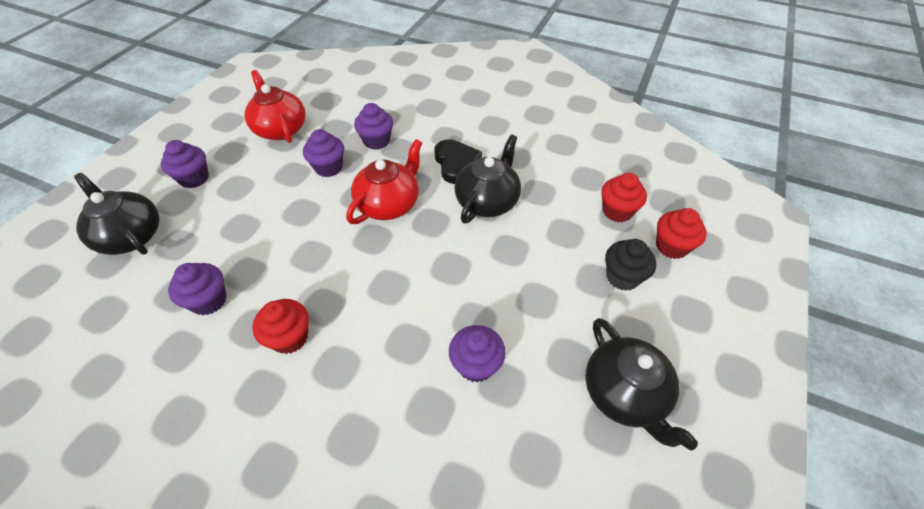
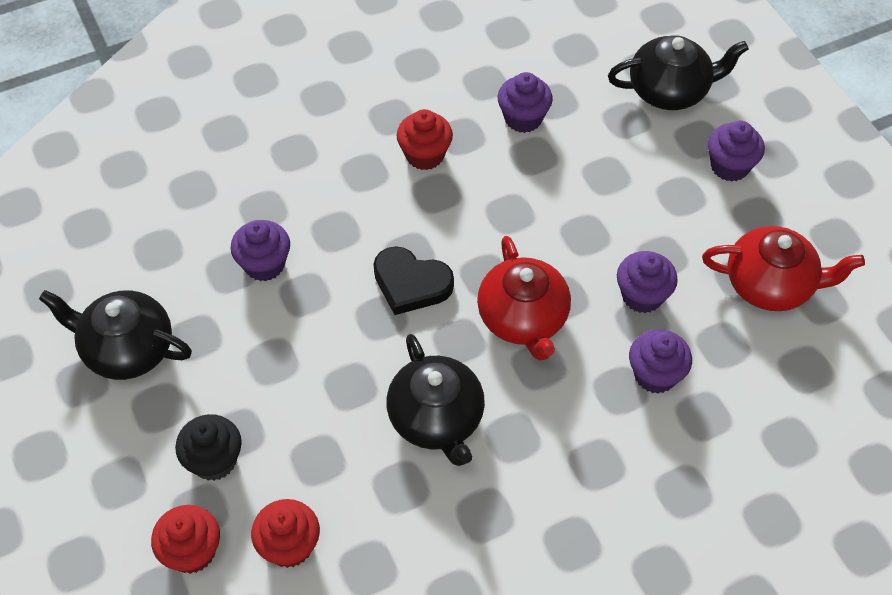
camera: 130 degrees right, 5 degrees up
(456, 164) = (531, 434): black heart -> black heart (411, 283)

